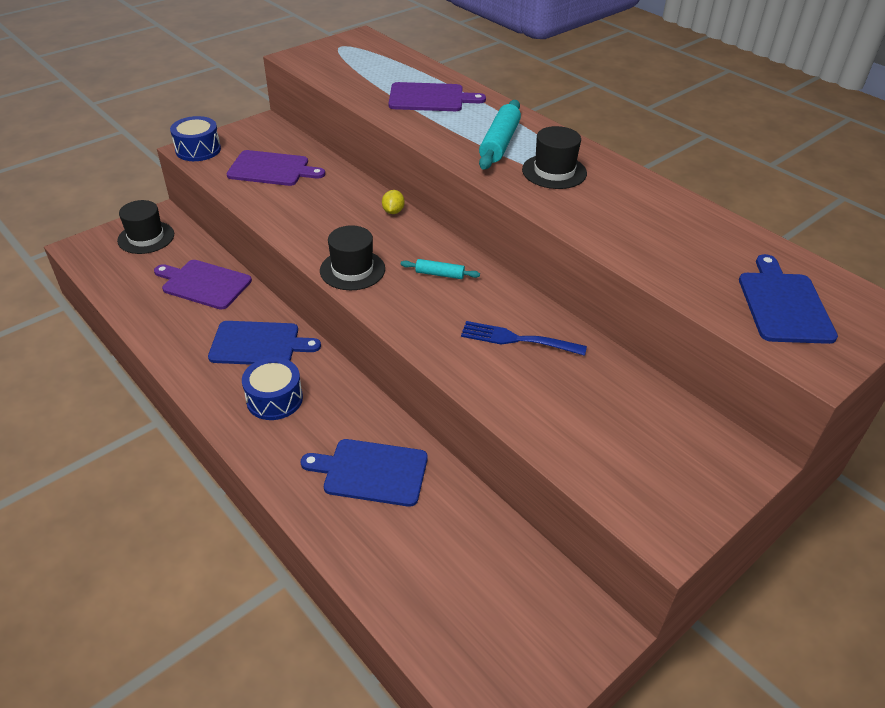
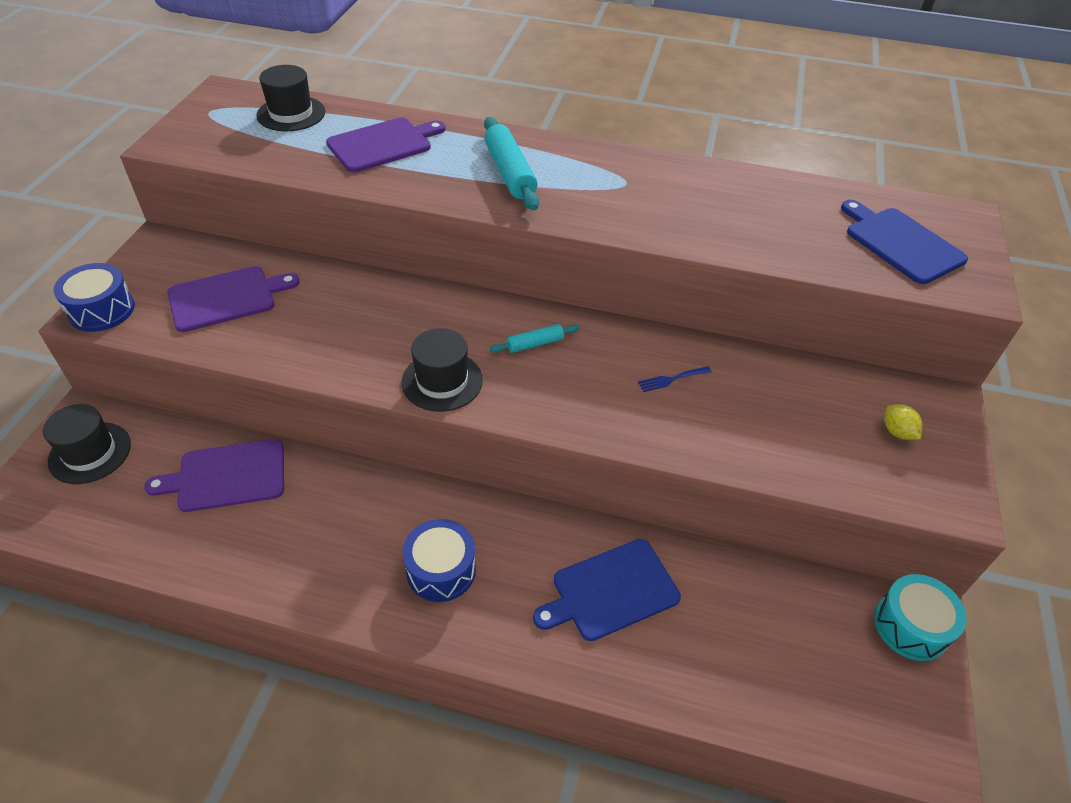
camera: 35 degrees left, 5 degrees up
(258, 344) = (363, 516): blue cutting board -> none
(393, 211) = (418, 293): yellow lemon -> yellow lemon (897, 432)
(518, 339) = (672, 379): blue fork -> blue fork, size x0.55
(554, 171) = (593, 185): black hat -> black hat (291, 114)
(584, 629) = (911, 626): none -> turquoise drum

